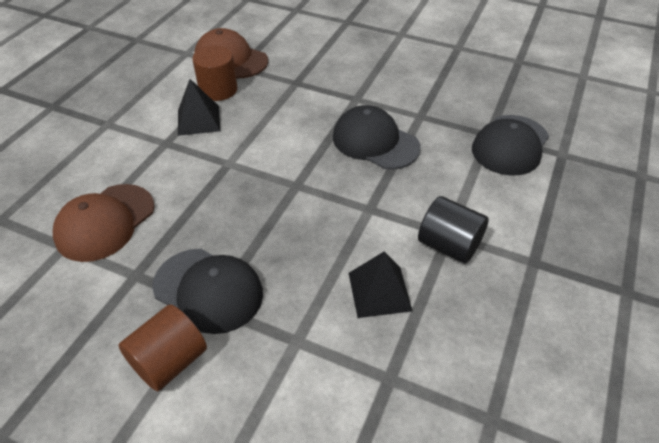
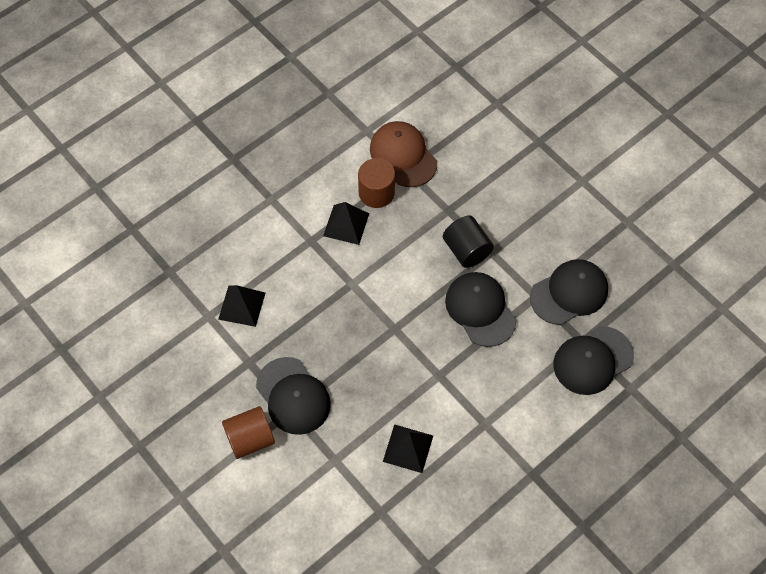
camera: 25 degrees right, 15 degrees up
(105, 222) = (241, 305): brown cap -> black pyramid
(448, 105) = (569, 293): none -> black cap
(448, 245) = (479, 433): black cylinder -> black cylinder (466, 250)

